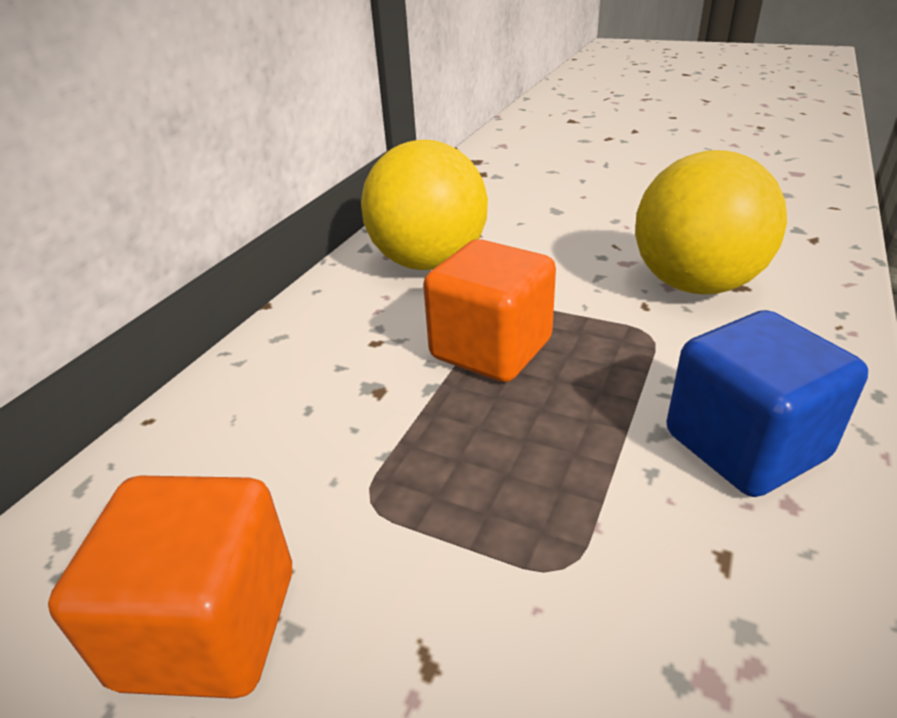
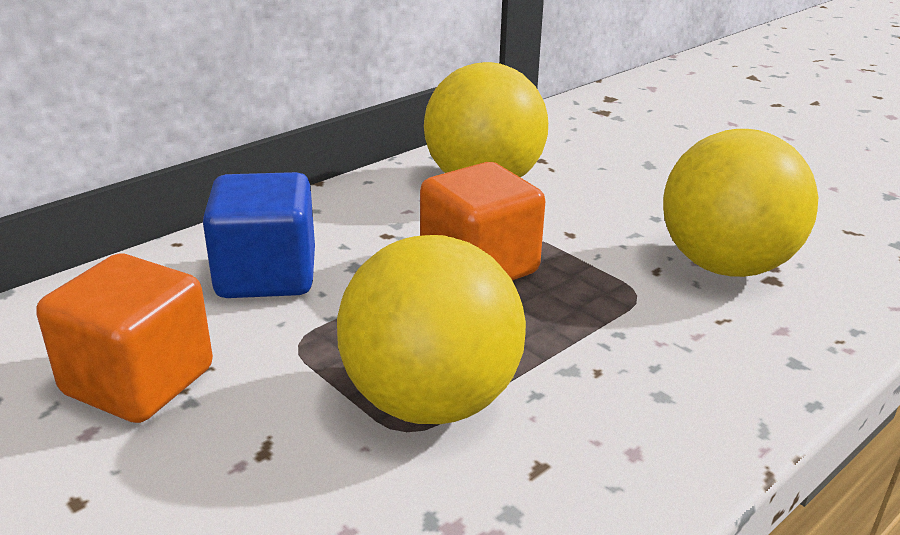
camera: 20 degrees right, 5 degrees down
(562, 520) = (430, 401): none -> yellow ball
(745, 445) = (636, 401): blue cube -> blue cube (266, 275)

